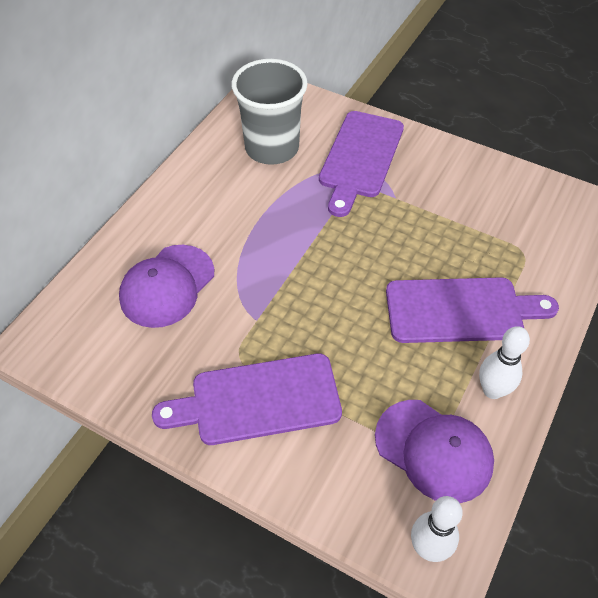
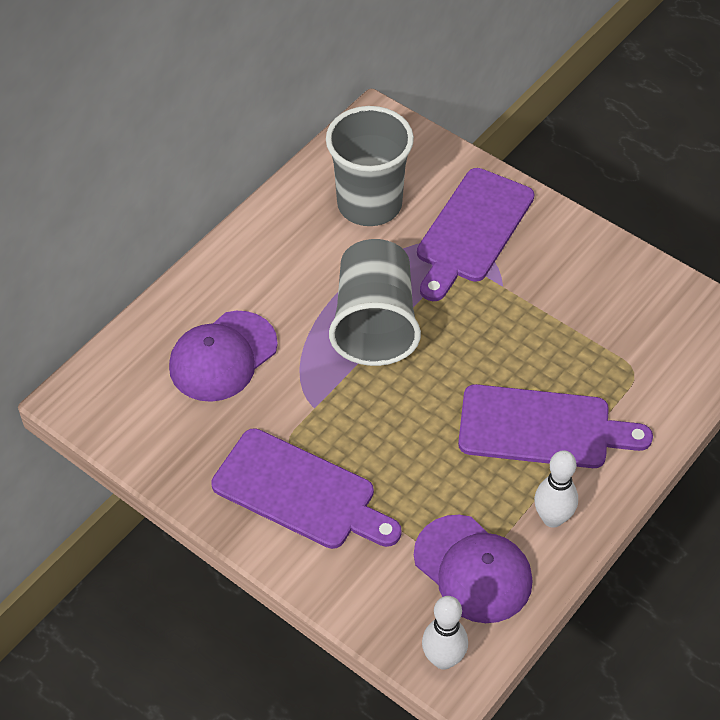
camera: 10 degrees right, 0 degrees up
(258, 400) = (300, 492): purple cutting board -> purple cutting board turned 150 degrees counterclockwise
(295, 241) = (374, 323): none -> grey cup

